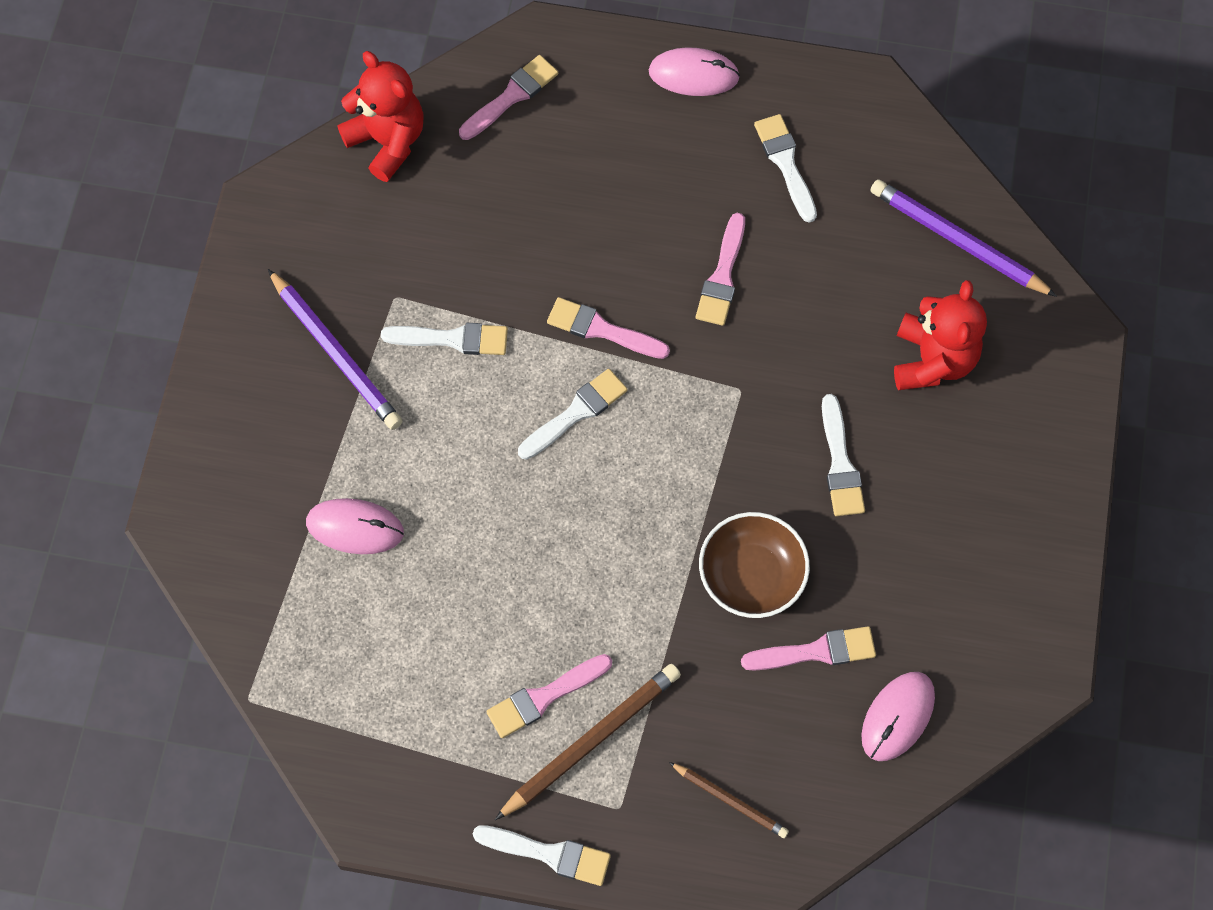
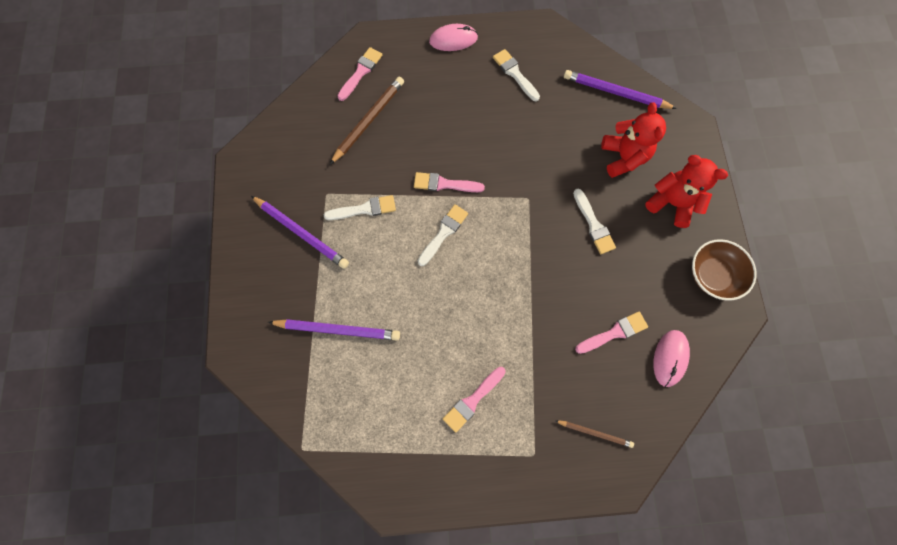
camera: 15 degrees left, 5 degrees up
(355, 527) = (338, 330): pink mouse -> purple pencil
(388, 141) = (300, 111): red teddy bear -> red teddy bear (672, 203)
(549, 854) = (502, 495): white brush -> none
(591, 741) = (506, 419): brown pencil -> brown pencil (369, 120)
(722, 276) = (500, 140): pink brush -> none
(751, 575) = (566, 299): brown bowl -> brown bowl (713, 275)

